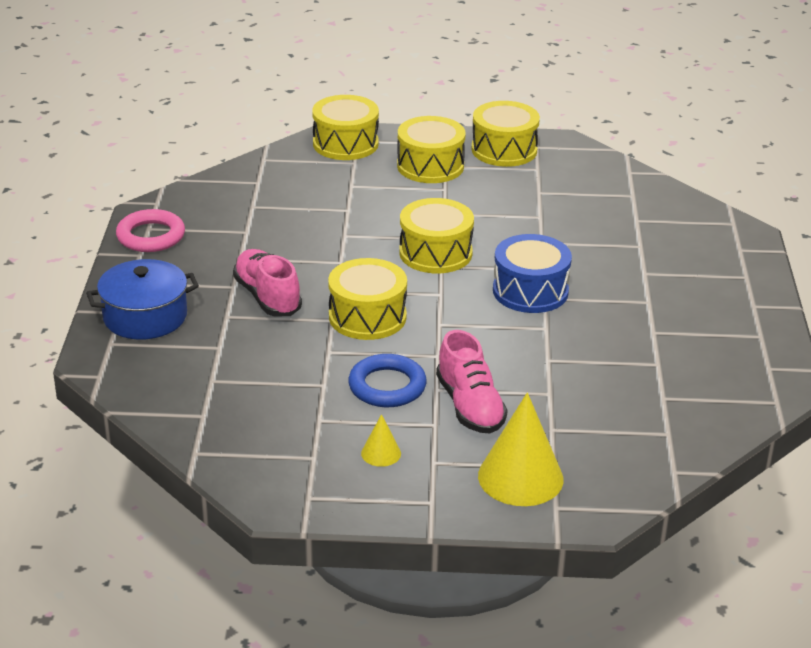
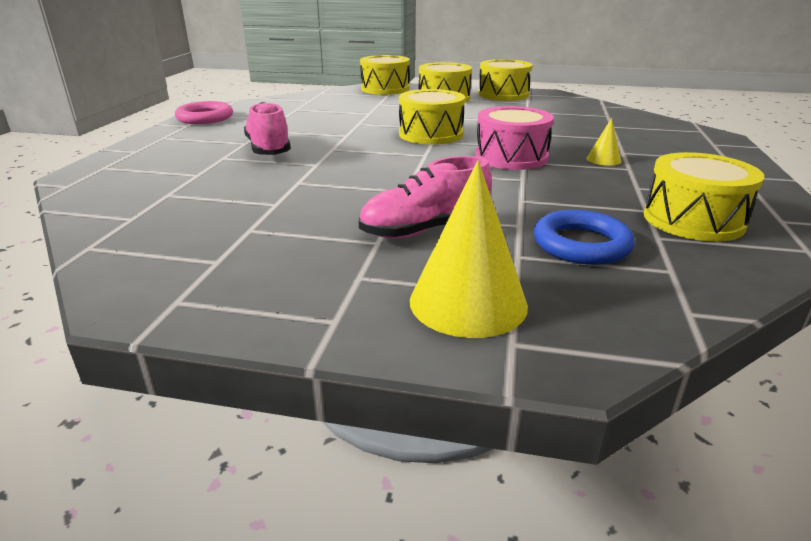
camera: 10 degrees right, 5 degrees down
(145, 316) = (152, 154): blue pot -> none
(367, 317) = (350, 164): yellow drum -> yellow drum (693, 220)
(381, 453) = (299, 264): yellow cone -> yellow cone (603, 159)
(387, 386) = (341, 209): blue ring -> blue ring (581, 244)
(470, 406) = (425, 230): pink shoe -> pink shoe turned 75 degrees clockwise
(530, 291) = (511, 157): blue drum -> pink drum

